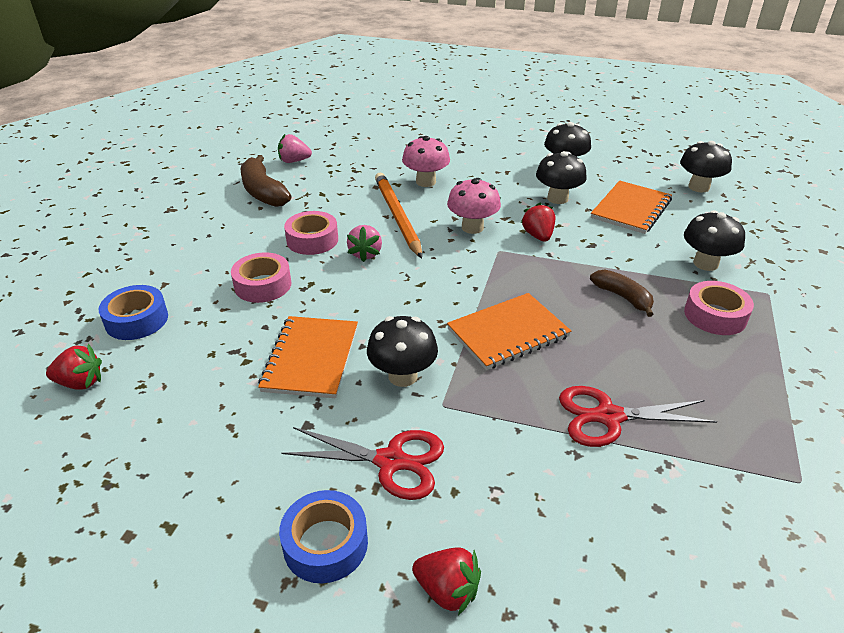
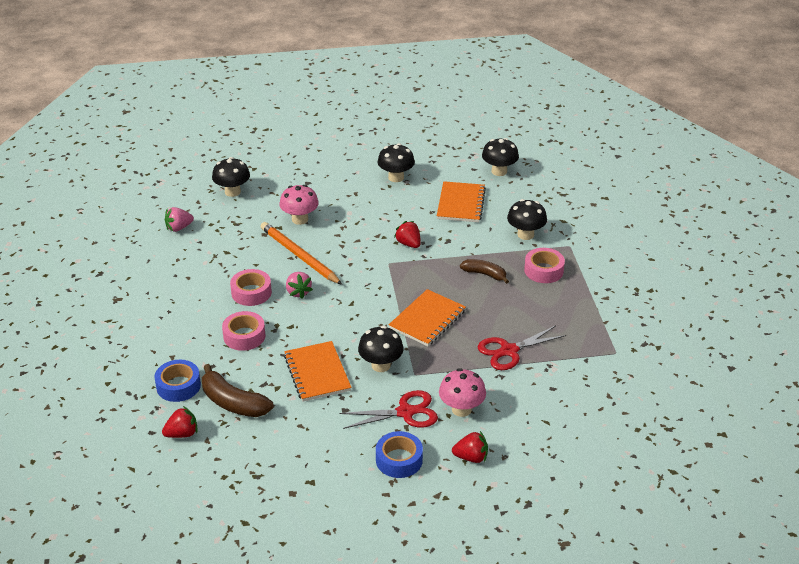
camera: 25 degrees left, 0 degrees up
(263, 192) = (178, 263): brown banana -> brown banana (233, 402)
(472, 227) = (359, 250): pink mushroom -> pink mushroom (461, 409)
(557, 198) = (406, 208): black mushroom -> black mushroom (232, 192)

